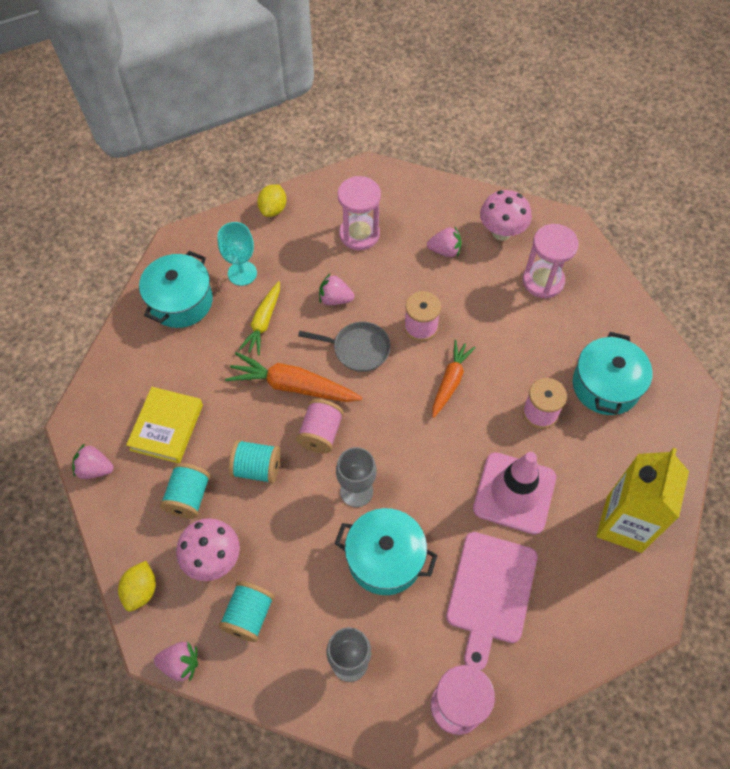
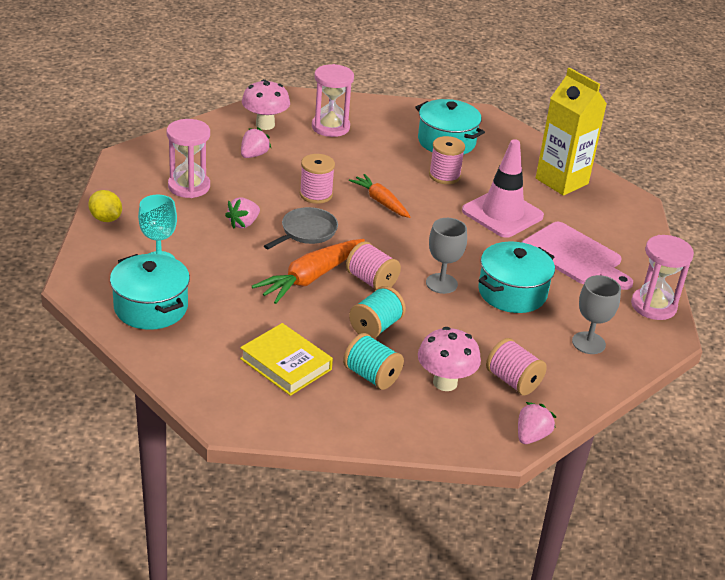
camera: 65 degrees left, 25 degrees down
(95, 469) = (291, 425): pink strawberry -> none
(141, 590) = (444, 437): yellow lemon -> none
(249, 616) = (513, 381): turquoise spool -> pink spool
(263, 322) = (227, 269): yellow carrot -> none

